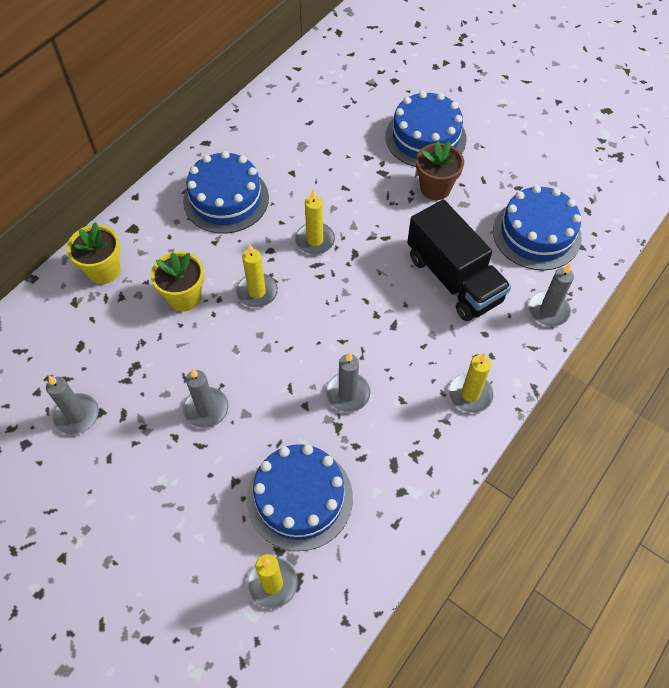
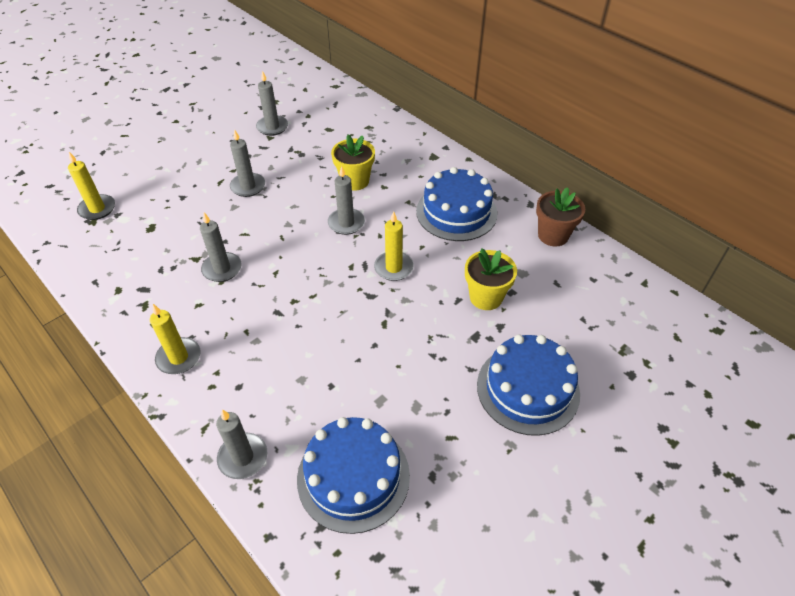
camera: 100 degrees right, 10 degrees down
(104, 270) = (394, 141): yellow flower pot -> yellow flower pot (486, 297)
(257, 292) = (346, 223): yellow candle -> grey candle
(300, 498) = (149, 229): blue cake -> none
(435, 188) = (445, 382): brown flower pot -> brown flower pot (553, 235)
(453, 279) = (315, 373): black truck -> none

